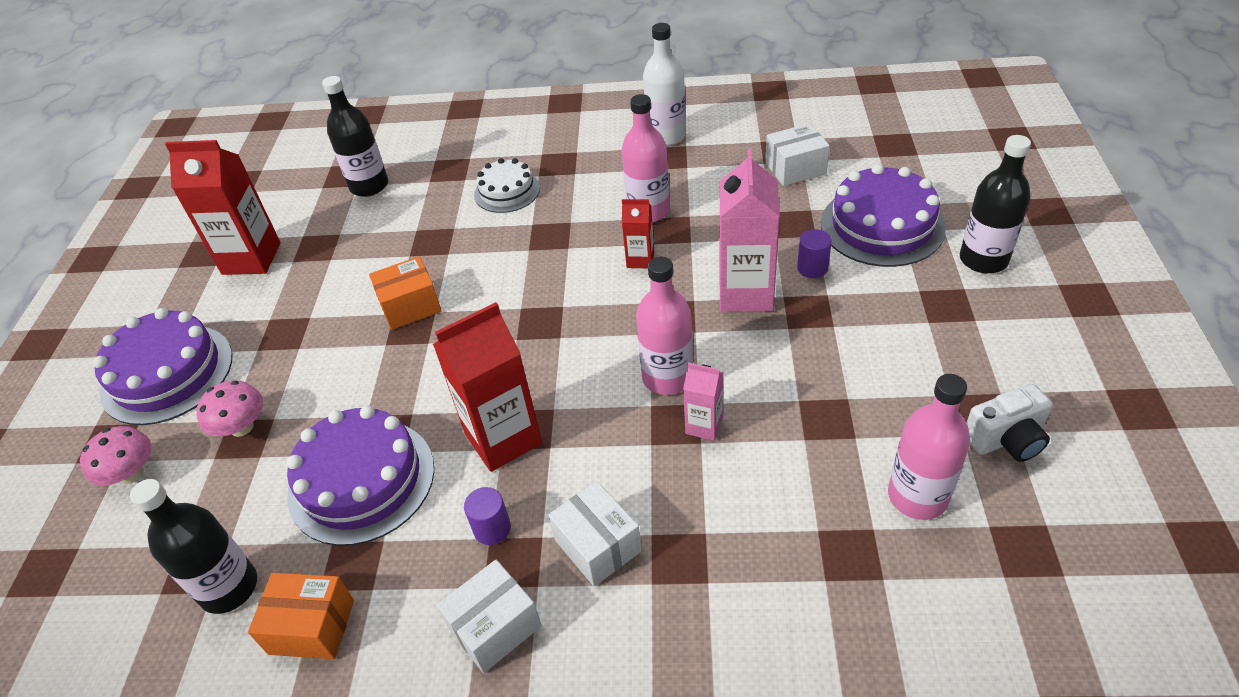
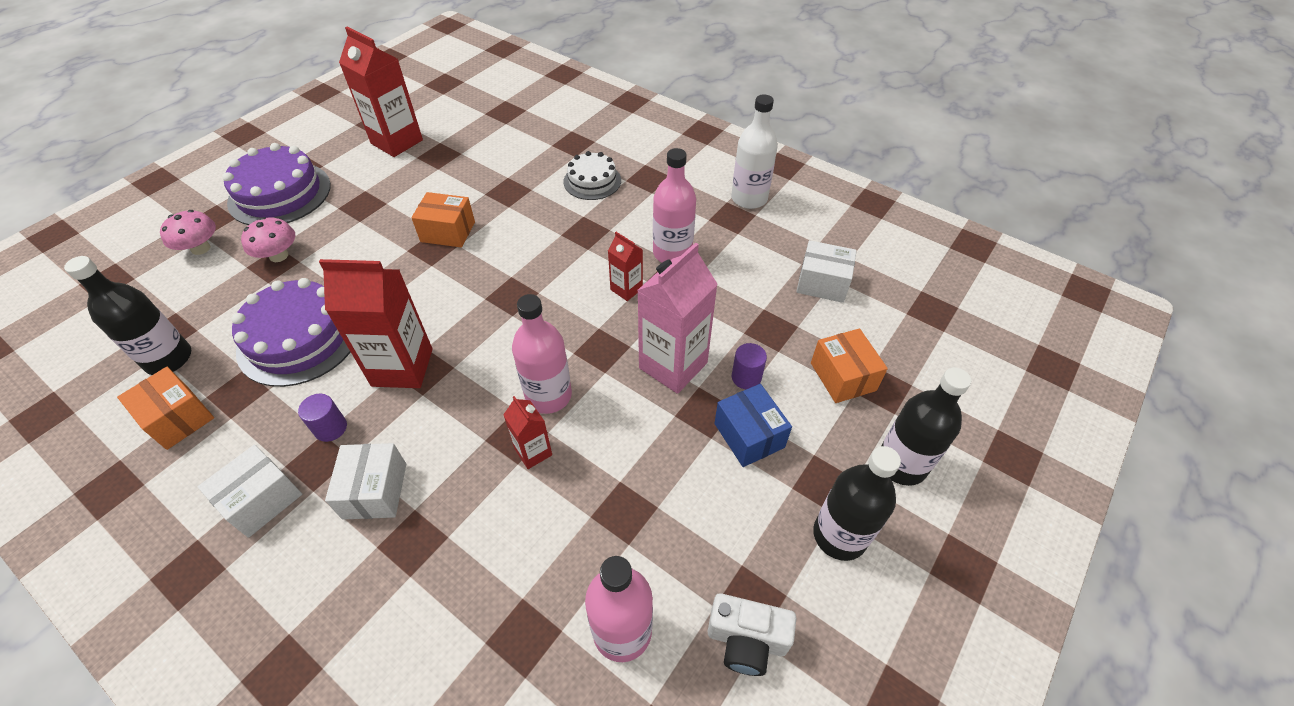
camera: 30 degrees right, 5 degrees up
(369, 186) = (512, 128): black bottle -> black bottle (839, 535)
(494, 627) = (262, 500): white box -> white box turned 45 degrees counterclockwise
(704, 425) = (533, 452): pink carton -> red carton
(859, 307) = (749, 435): none -> blue box
(882, 225) = (843, 376): purple cake -> orange box

